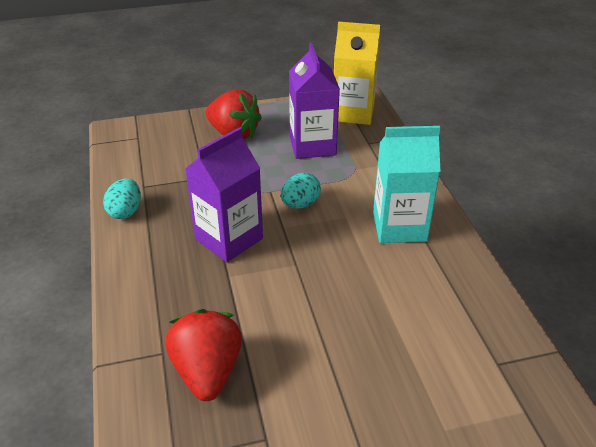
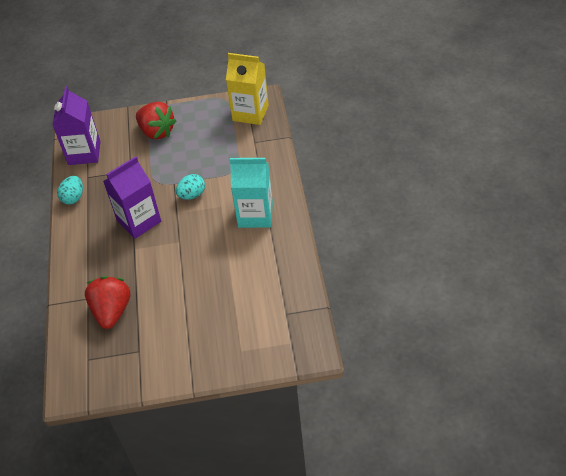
camera: 10 degrees right, 10 degrees up
(312, 145) = (212, 144): purple carton -> purple carton (84, 153)

